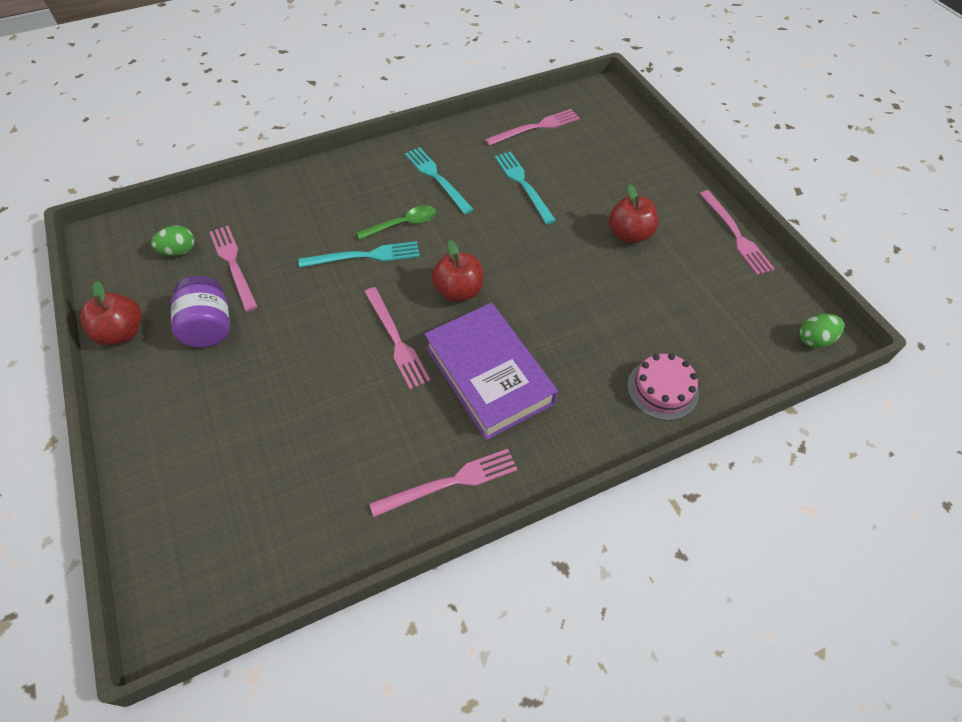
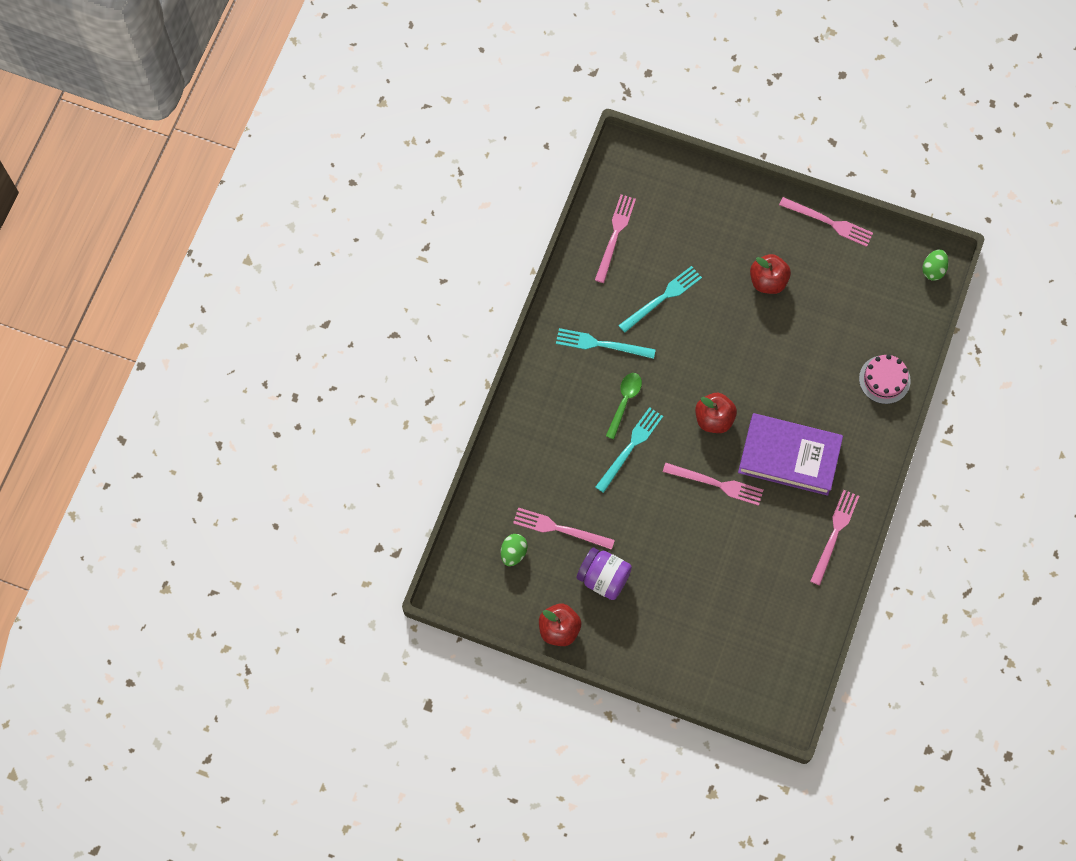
camera: 45 degrees left, 15 degrees up
(523, 184) = (662, 298): turquoise fork -> turquoise fork turned 120 degrees clockwise

